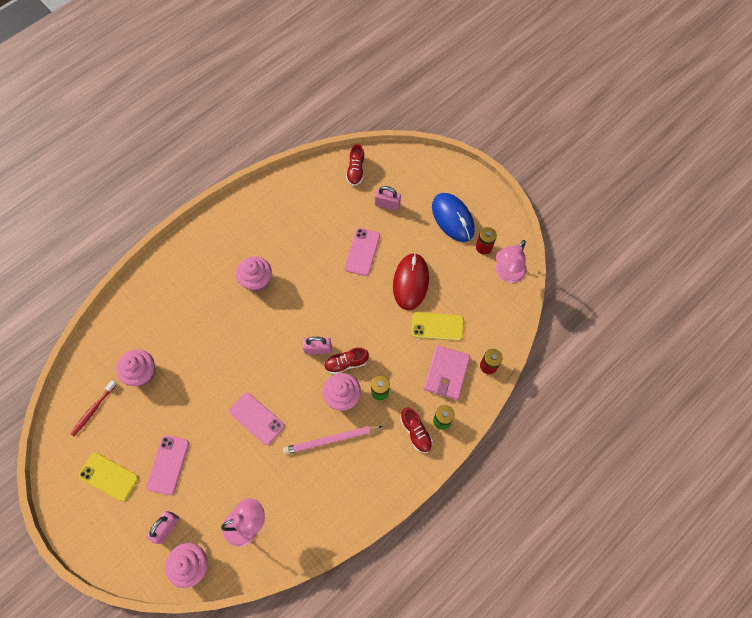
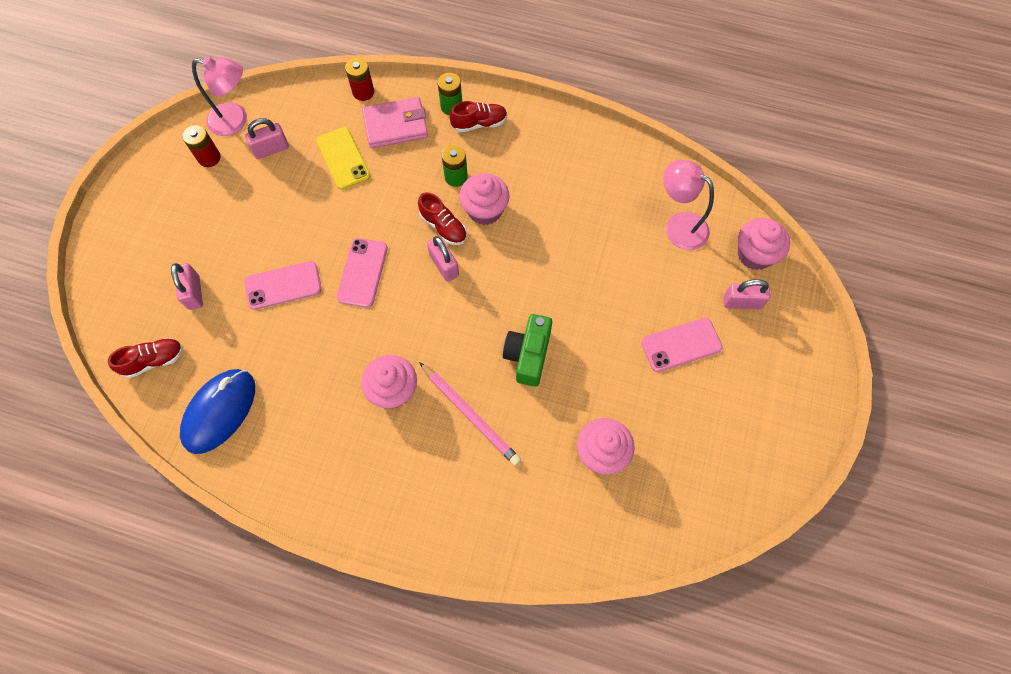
camera: 120 degrees left, 0 degrees up
(93, 410) = (685, 480): red toothbrush -> none
(109, 476) = (740, 402): yellow phone -> none
(226, 366) = (528, 355): none -> green camera
(256, 418) = (567, 283): pink phone -> pink phone (362, 272)
(331, 439) = (539, 196): pink pencil -> pink pencil (470, 414)
(410, 282) = (299, 211): red mouse -> none
(416, 432) = (479, 123): red shoe -> red shoe turned 45 degrees clockwise
(452, 218) = (182, 208): blue mouse -> blue mouse (220, 411)
(470, 286) = (271, 149): none -> pink padlock

